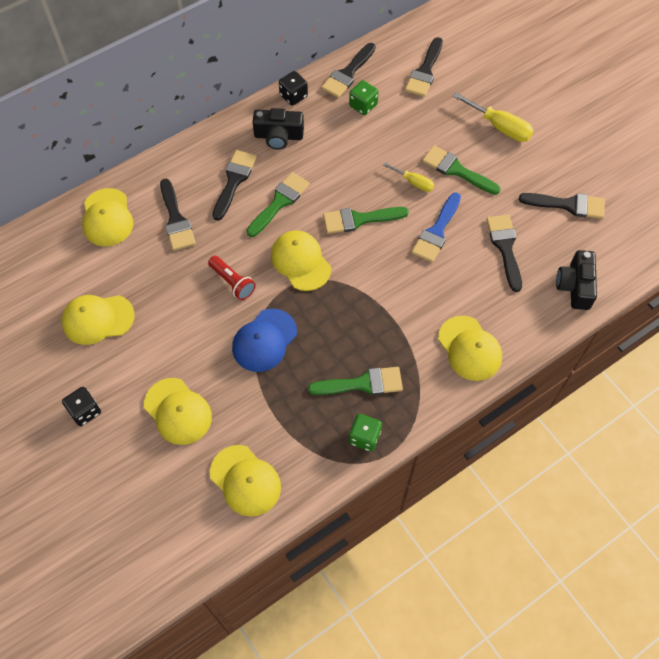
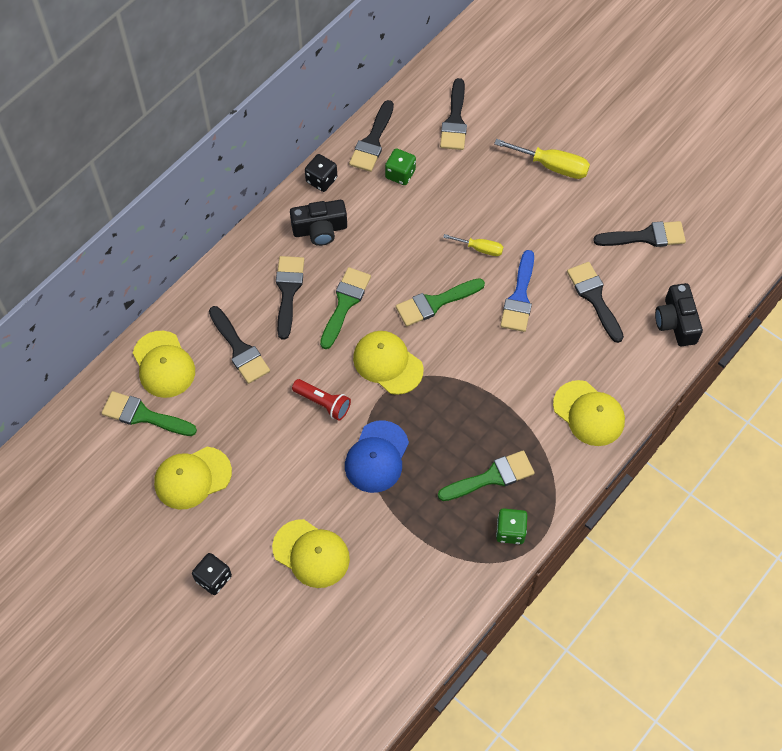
camera: 15 degrees left, 0 degrees up
(245, 480) = (404, 606): yellow cap -> none
(456, 170) = (520, 225): green brush -> green brush (143, 415)

